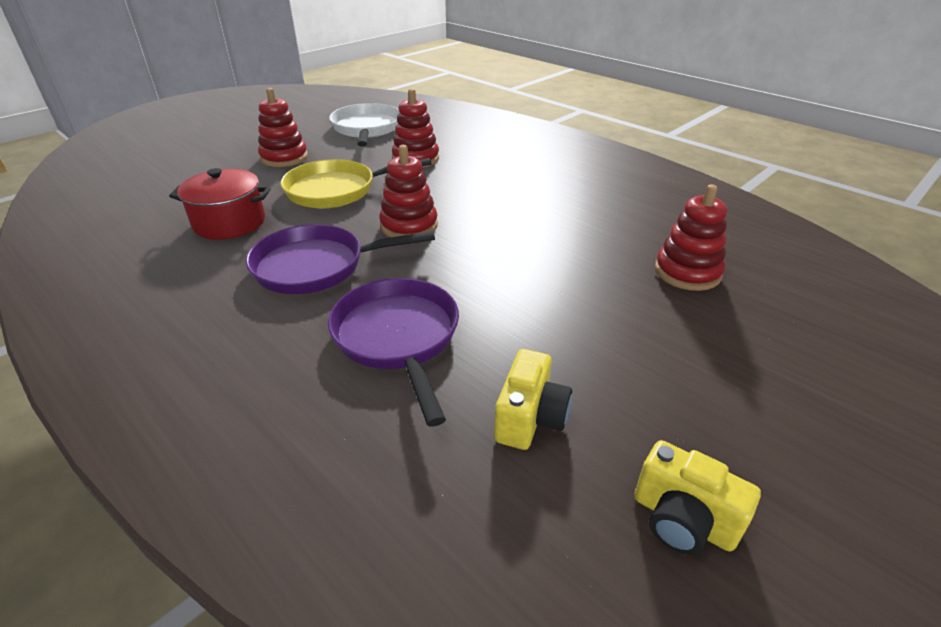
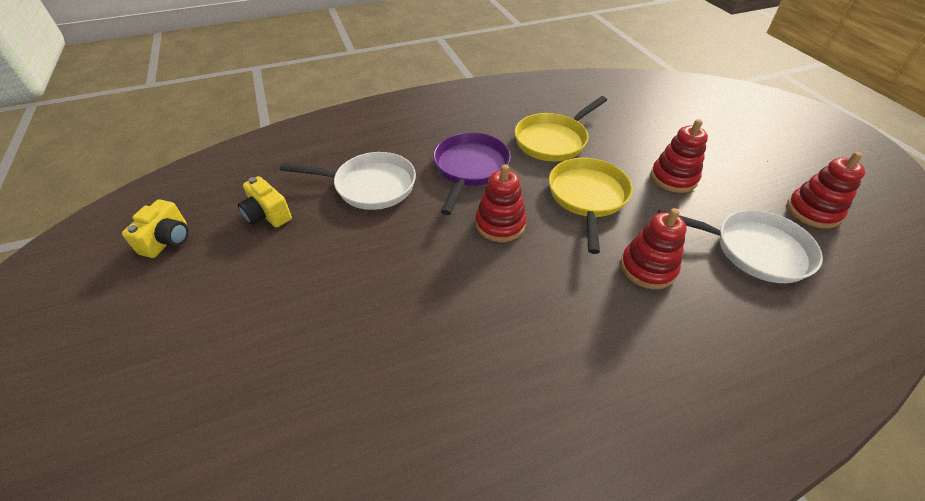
camera: 115 degrees right, 10 degrees up
(229, 223) = (553, 140): red pot -> yellow pan
(398, 338) = (370, 186): purple pan -> white pan
(682, 520) = (168, 240): yellow camera -> yellow camera turned 135 degrees clockwise
(687, 272) = (301, 386): red stacking toy -> red stacking toy (813, 211)

